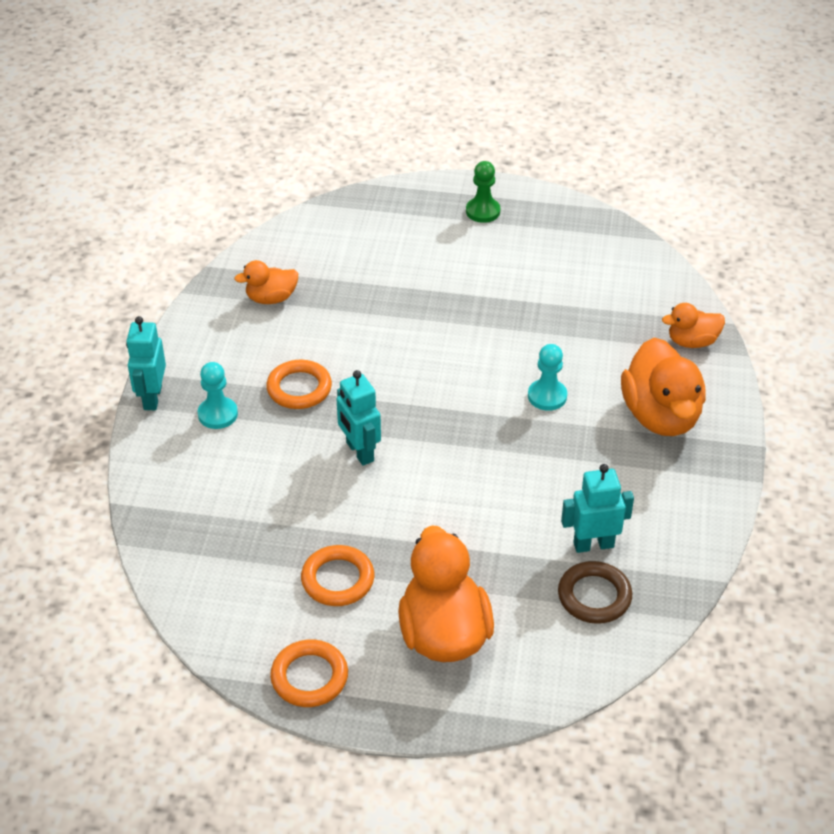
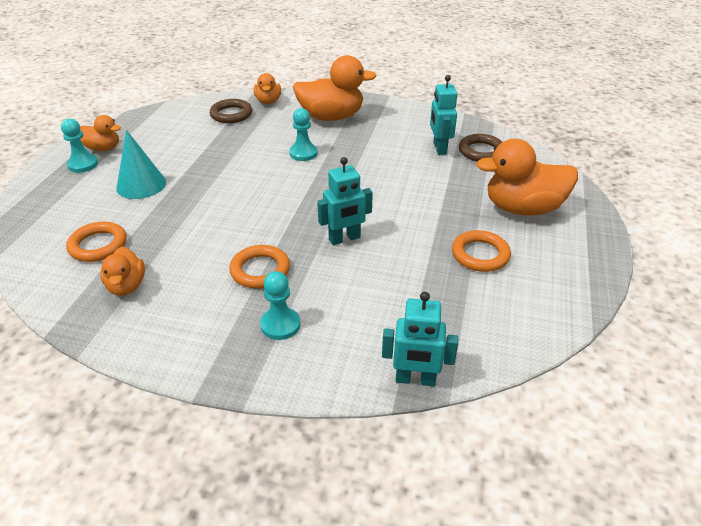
camera: 85 degrees left, 5 degrees down
(152, 398) = (242, 378): turquoise robot -> turquoise robot (415, 379)
(309, 677) = (577, 272): orange ring -> orange ring (98, 245)
(447, 267) = (141, 185): none -> turquoise cone
(483, 211) = (83, 164): green pawn -> turquoise pawn
(522, 217) = (103, 148): none -> orange duck
(639, 310) = (231, 114): none -> brown ring

